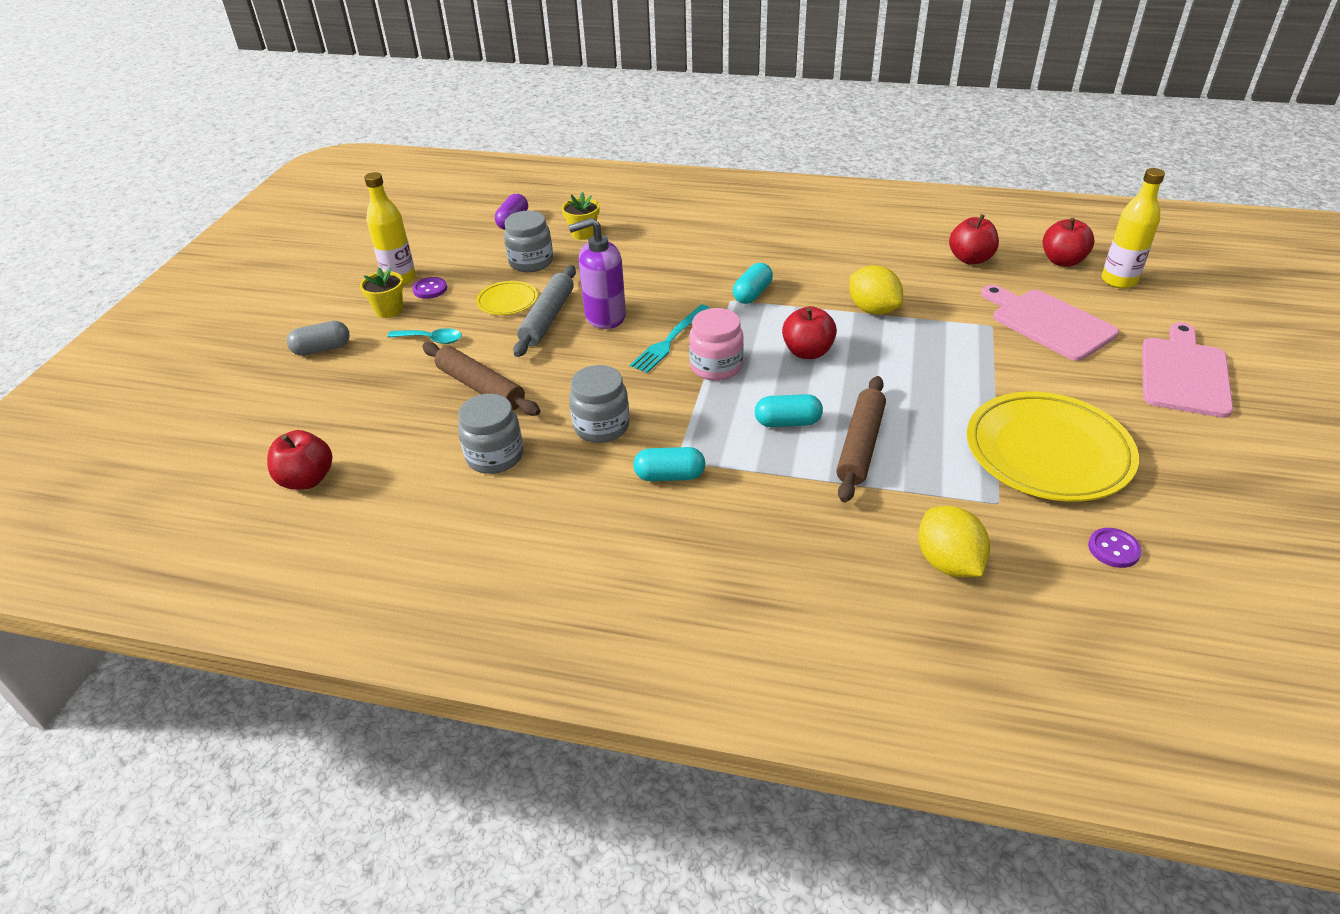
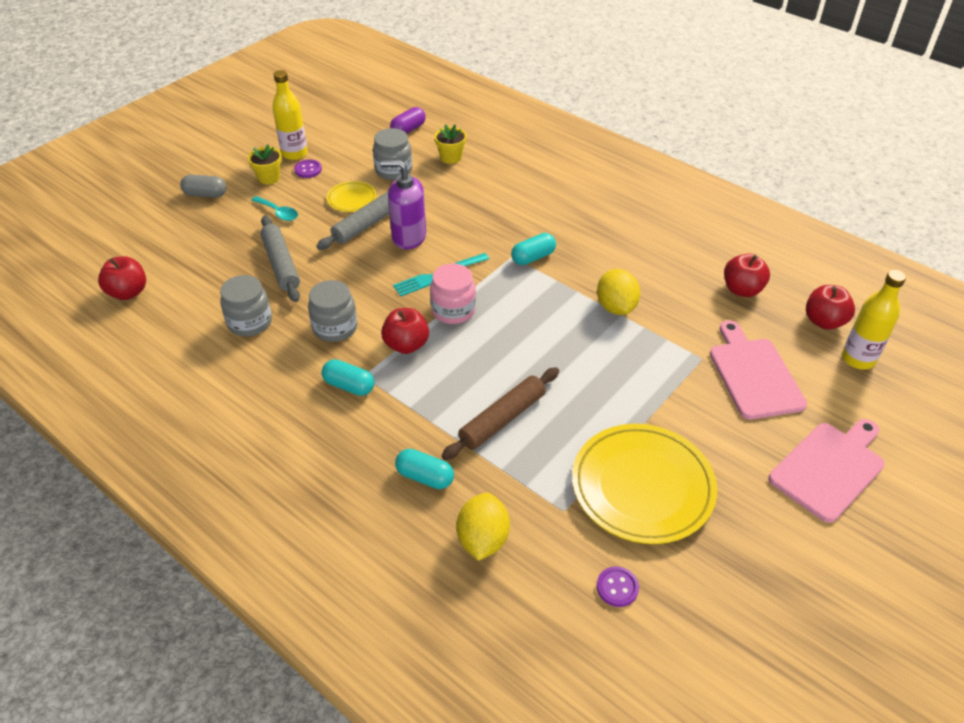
camera: 25 degrees right, 5 degrees up
(481, 387) = (281, 264): brown rolling pin -> grey rolling pin
(787, 422) = (466, 378): turquoise capsule -> turquoise capsule (425, 477)
(807, 352) = (531, 324): red apple -> red apple (406, 345)

